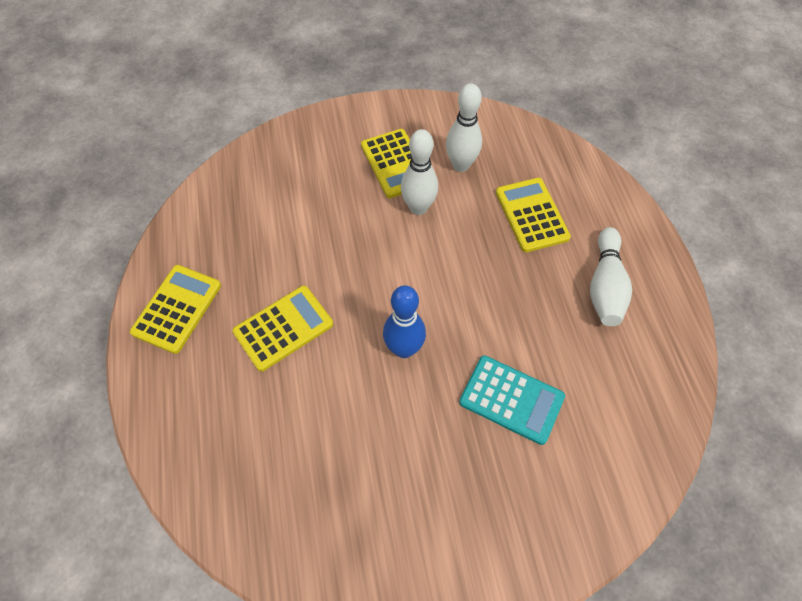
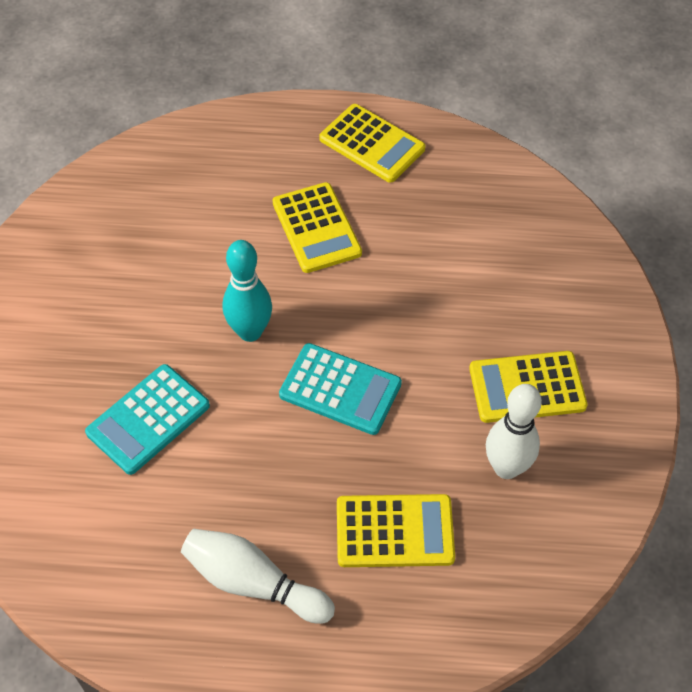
camera: 105 degrees right, 5 degrees down
(404, 349) = (250, 332): blue bowling pin -> turquoise bowling pin
(418, 207) = (444, 396): white bowling pin -> none
(435, 272) = (340, 389): none -> turquoise calculator

